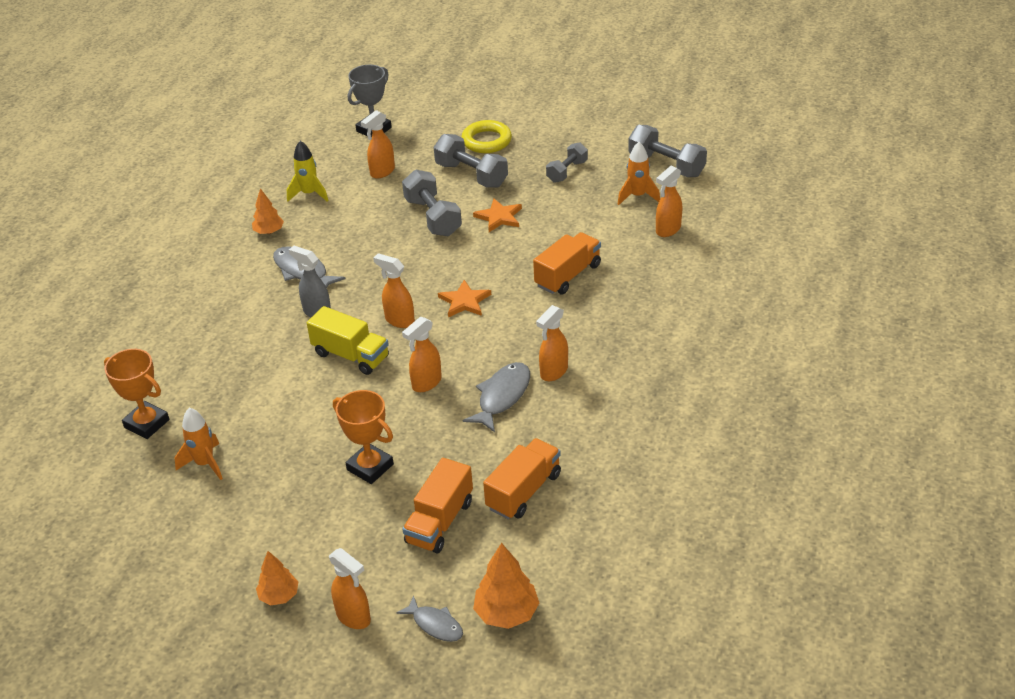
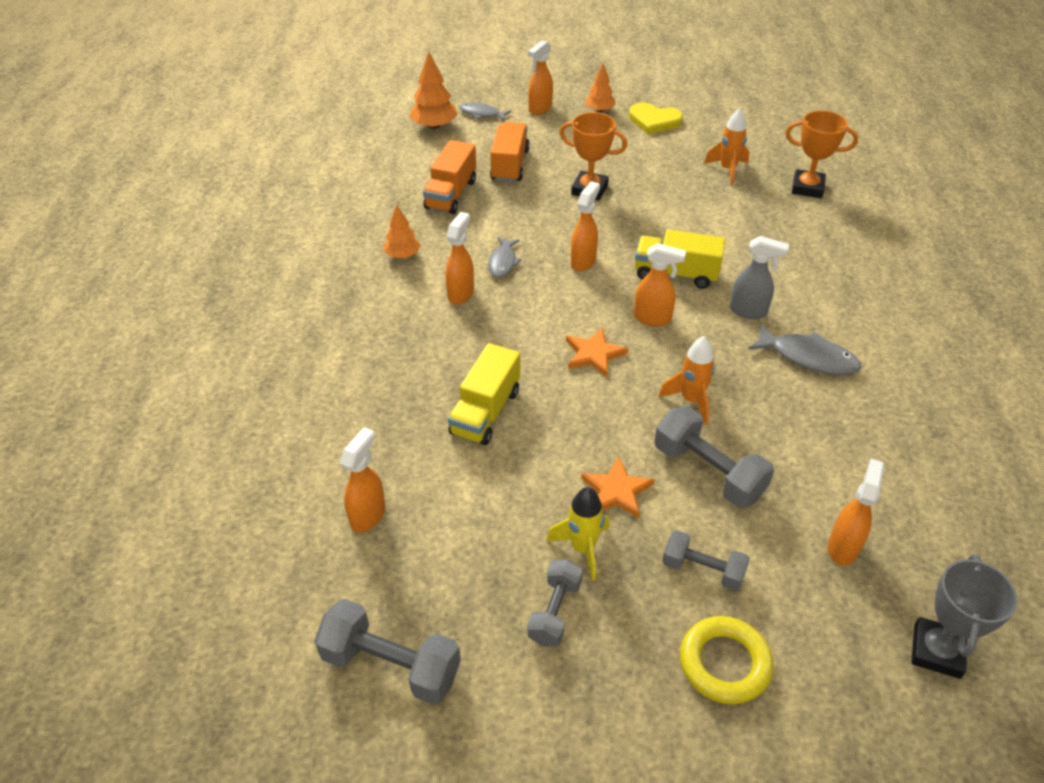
camera: 160 degrees right, 5 degrees up
(225, 560) = (654, 120): none -> yellow heart
(269, 232) = (902, 405): orange tree -> orange tree (402, 255)
(309, 194) = (910, 479): yellow rocket -> yellow rocket (582, 548)
(354, 617) = (540, 109): orange spray bottle -> orange spray bottle turned 75 degrees counterclockwise
(471, 175) = (703, 570): grey dumbbell -> grey dumbbell, size x0.64
(502, 396) = (503, 262): grey fish -> grey fish, size x0.64
(568, 275) = (485, 412): orange truck -> yellow truck
(637, 196) = (426, 576): orange rocket -> orange rocket (691, 400)

